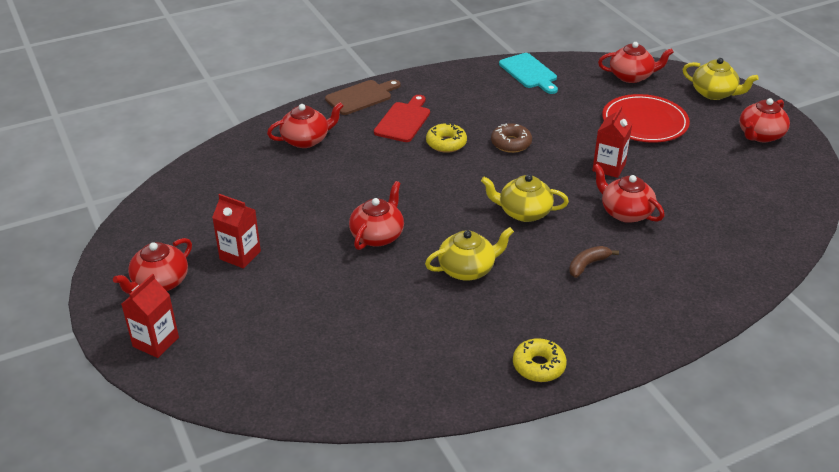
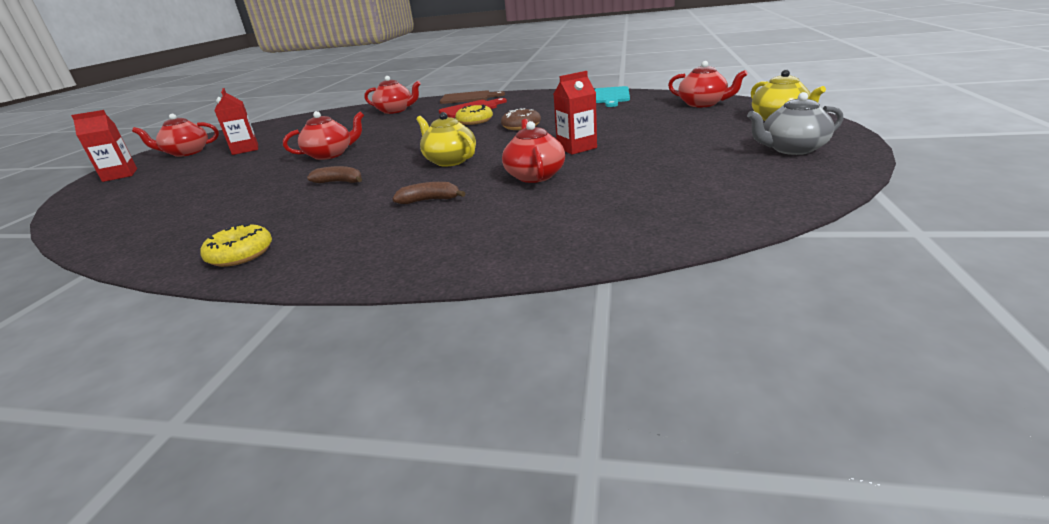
camera: 40 degrees right, 10 degrees down
(467, 269) = (339, 182): yellow teapot -> brown banana
(644, 122) = (666, 128): red plate -> none
(760, 135) = (792, 149): red teapot -> grey teapot

